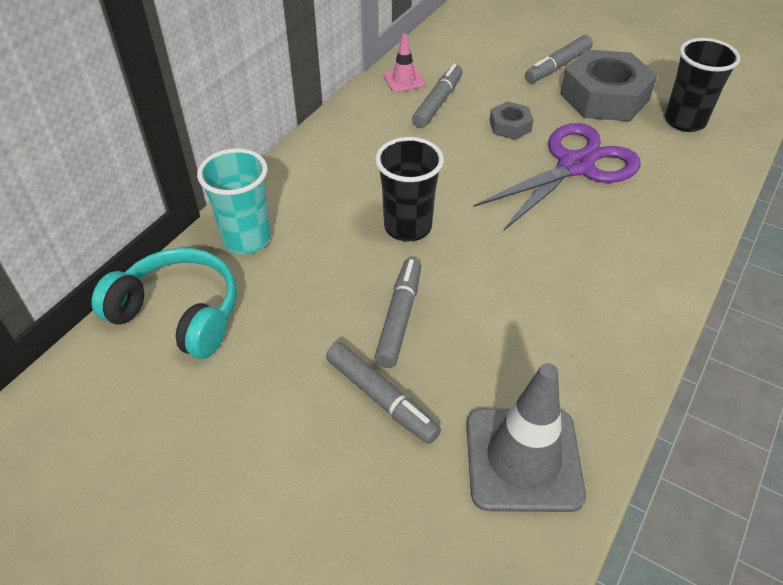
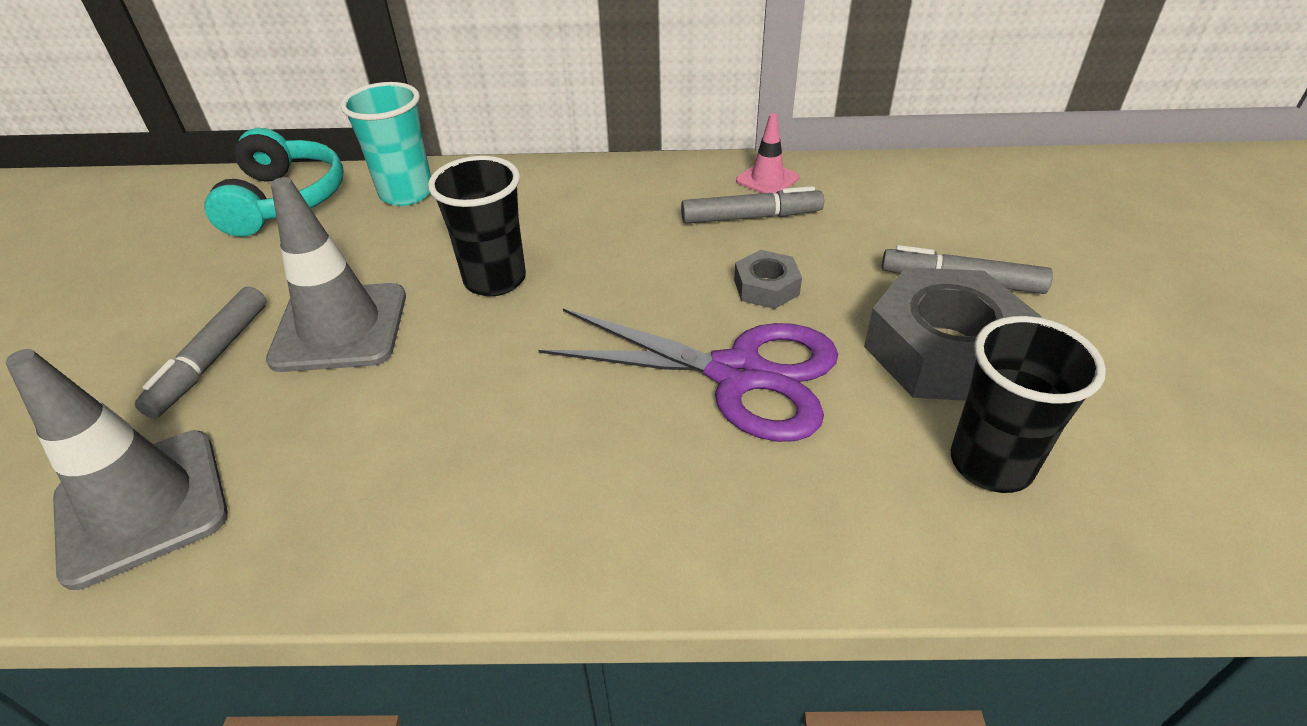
camera: 60 degrees right, 5 degrees down
(399, 317) = (340, 327): grey marker -> grey traffic cone

